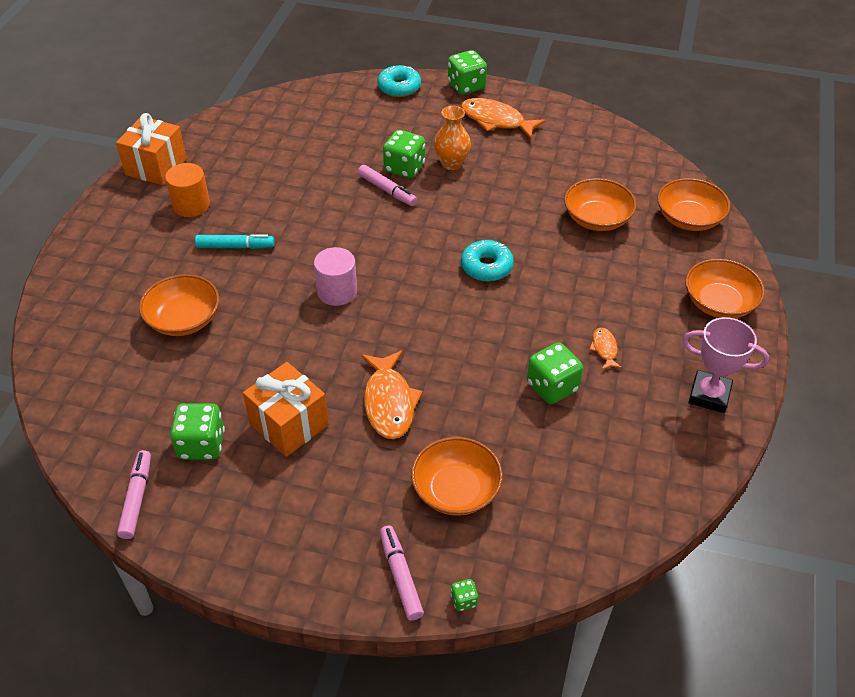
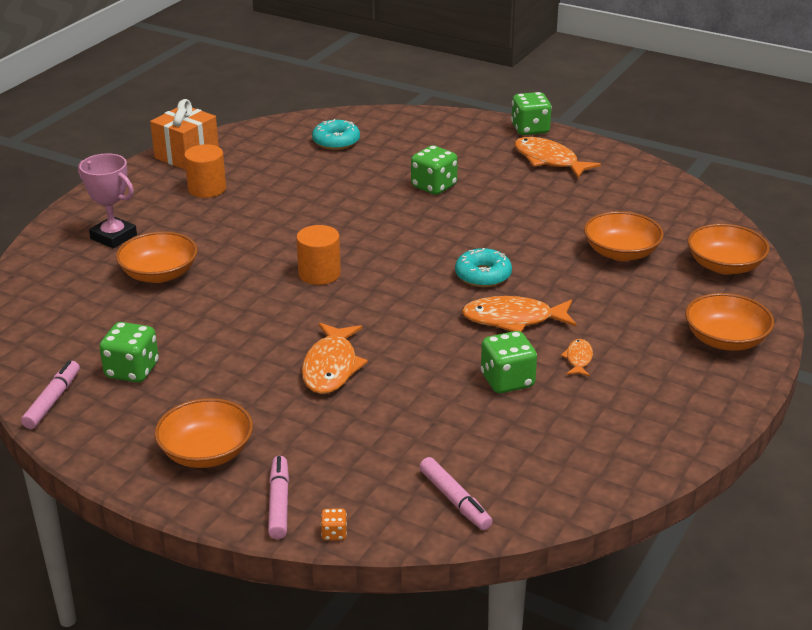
camera: 15 degrees right, 15 degrees down
(235, 246) = (235, 226): turquoise marker -> none
(289, 424) = (223, 368): orange gift -> none
(337, 291) = (319, 274): pink cylinder -> orange cylinder
(387, 190) = (407, 202): pink marker -> pink marker (455, 500)
(399, 87) = (458, 122): turquoise donut -> turquoise donut (336, 141)
(451, 163) = (485, 189): orange vase -> none
(456, 490) = (367, 446): orange bowl -> orange bowl (206, 452)
(464, 600) = (334, 534): green dice -> orange dice
(532, 314) = (513, 319): none -> orange fish
(709, 395) = (677, 414): pink trophy -> pink trophy (113, 237)

